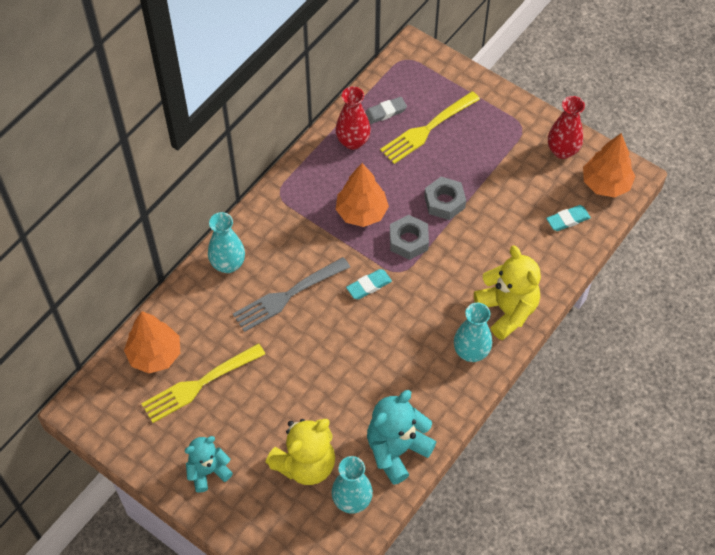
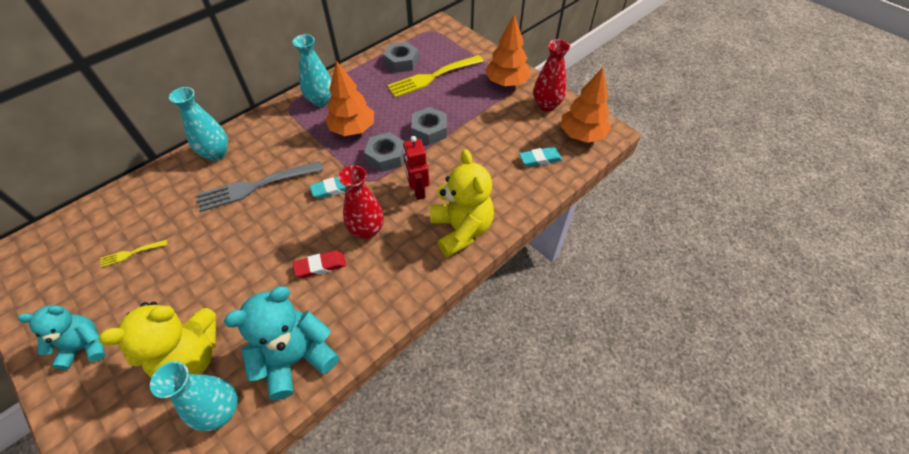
camera: 10 degrees right, 5 degrees down
(155, 355) = (106, 220): orange tree -> orange tree (506, 83)
(200, 383) = (131, 253): yellow fork -> yellow fork, size x0.46
(353, 141) = (367, 78): red vase -> red vase (367, 230)
(385, 112) = (401, 62): grey eraser -> grey nut
(386, 367) = (320, 266): none -> red eraser
(453, 275) = (418, 190): none -> red robot
(471, 352) = (412, 264): turquoise vase -> turquoise vase (321, 100)

